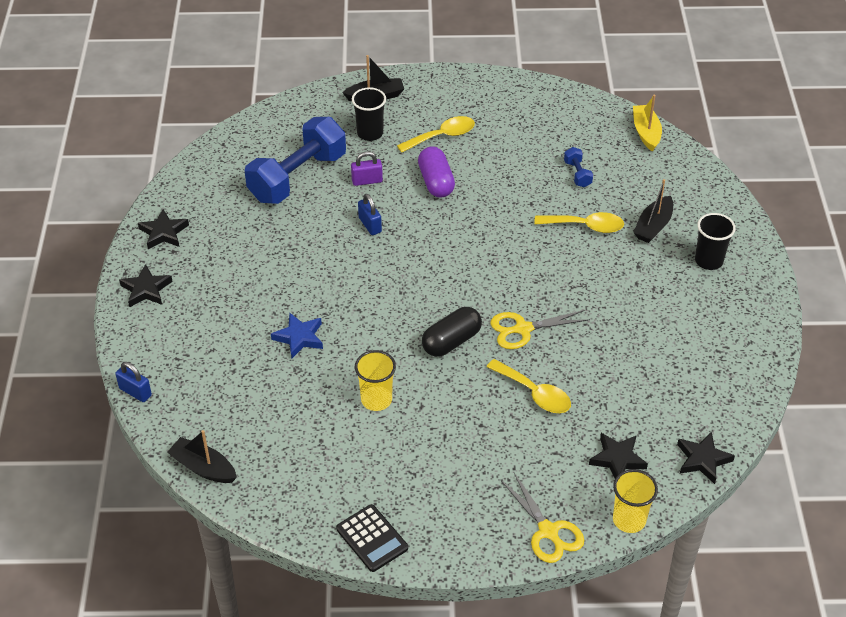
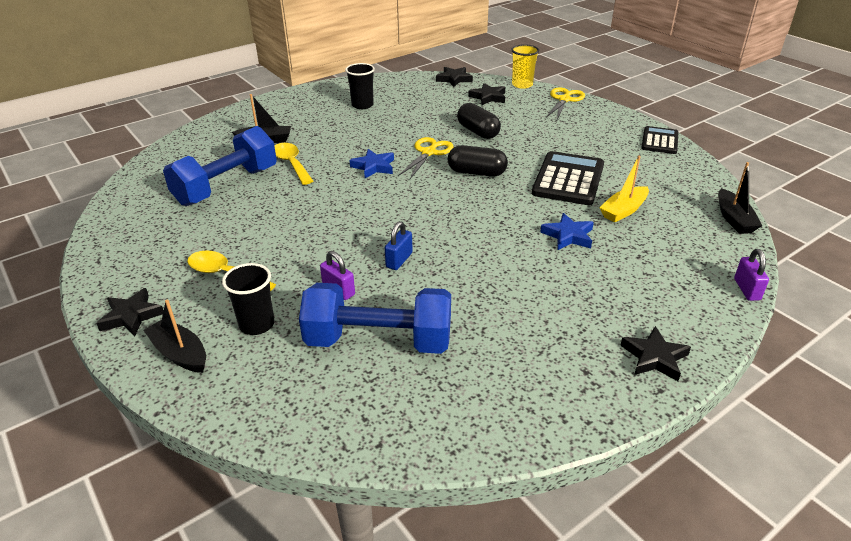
camera: 125 degrees left, 10 degrees down
(135, 392) = (746, 289): blue padlock -> purple padlock
(164, 233) = (574, 397): black star -> black star (131, 316)
(376, 400) = (568, 179): yellow cup -> black calculator
(436, 182) = (301, 249): purple capsule -> none
(522, 329) = (429, 152): yellow scissors -> yellow scissors turned 105 degrees counterclockwise
(529, 277) = (374, 167): none -> blue star
(534, 393) = (478, 132): yellow spoon -> black capsule
(577, 174) = (226, 186): blue dumbbell -> blue dumbbell, size x2.46
(646, 133) = (141, 174): yellow boat -> yellow boat (623, 210)
(708, 261) = (284, 115): black cup -> black cup (362, 105)

